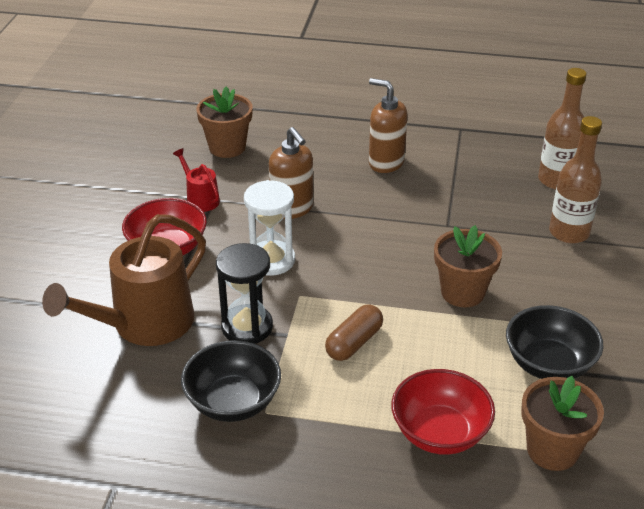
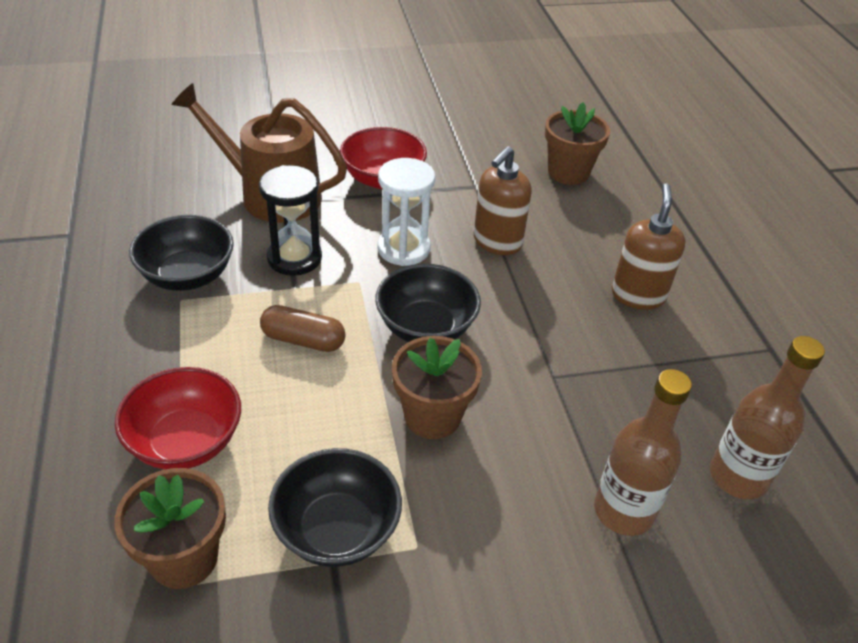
camera: 65 degrees right, 5 degrees up
(200, 199) = (470, 178): red watering can -> none
(371, 272) = (426, 327): none -> black bowl

